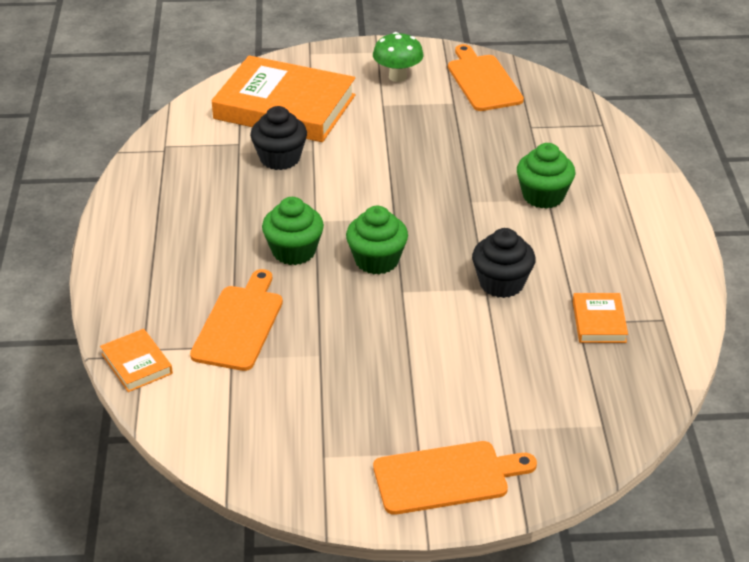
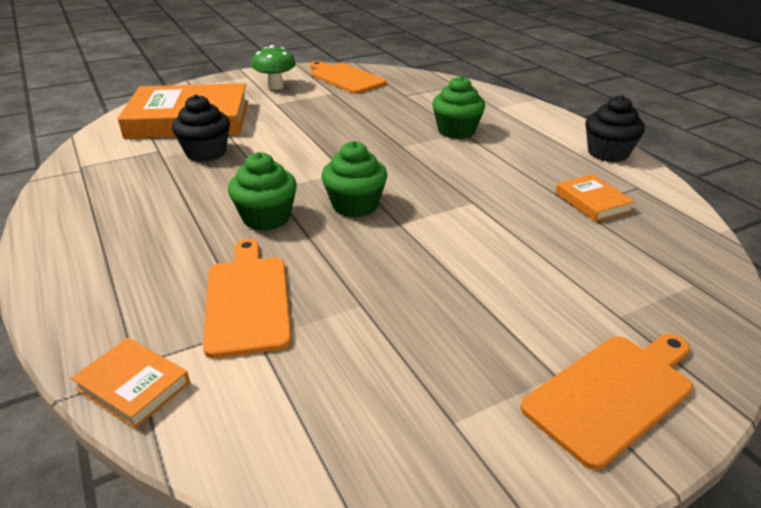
camera: 25 degrees left, 5 degrees down
(501, 283) = (483, 195): black cupcake -> black cupcake (608, 153)

